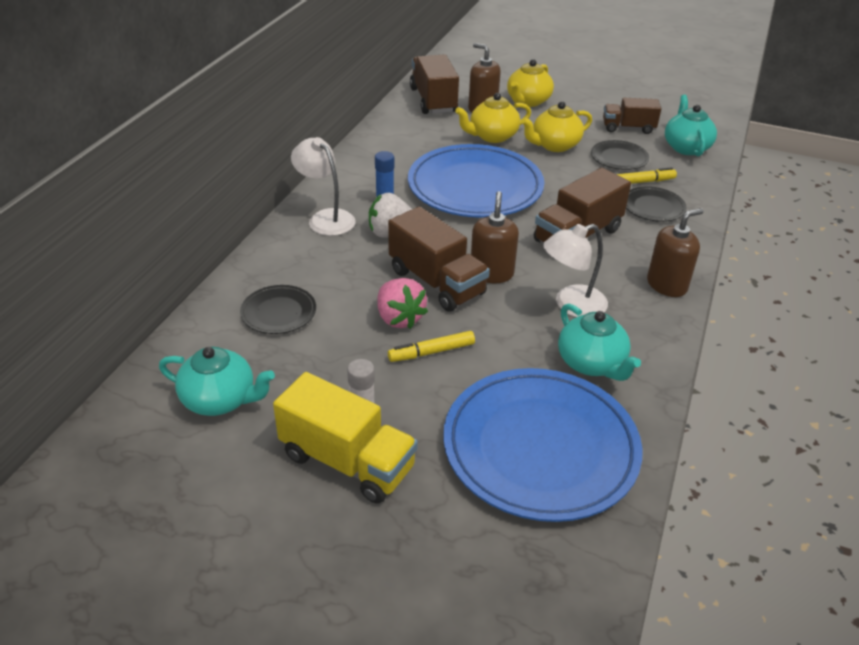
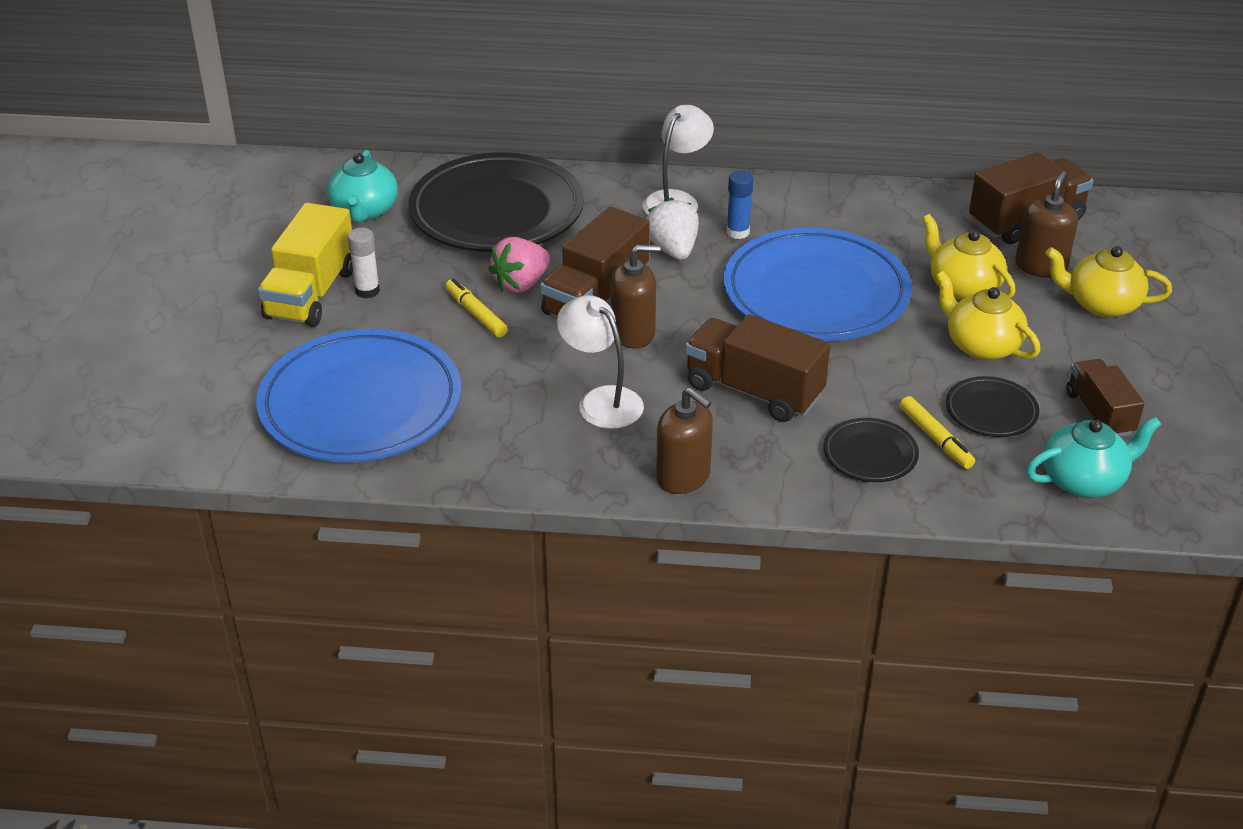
camera: 75 degrees right, 0 degrees up
(278, 312) = (497, 211): black plate -> black plate, size x2.22
(591, 363) = (501, 426): turquoise teapot -> none

